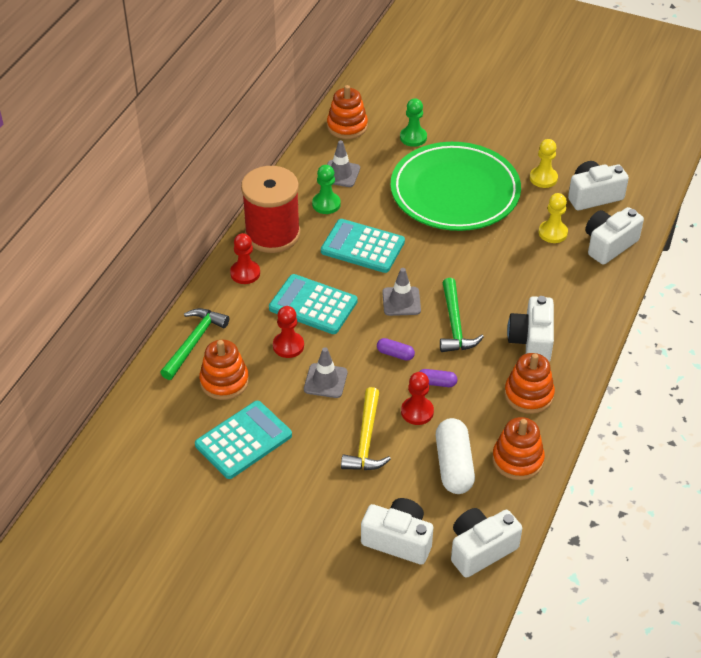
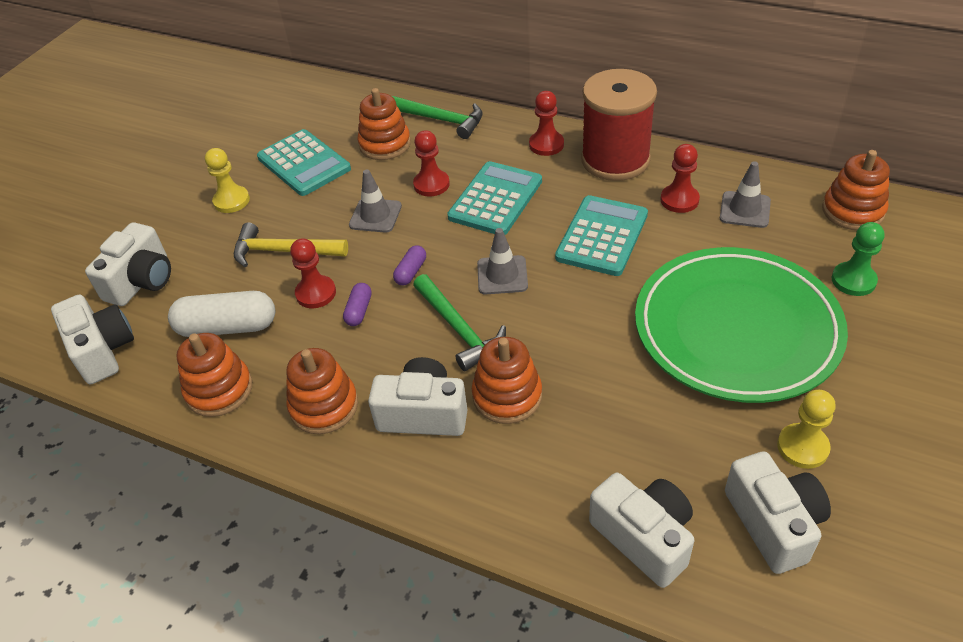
camera: 95 degrees right, 0 degrees up
(326, 204) = (679, 200): green pawn -> red pawn
(455, 324) = (459, 329): green hammer -> green hammer turned 120 degrees counterclockwise
(514, 299) = (507, 396): none -> orange stacking toy
(553, 233) = (662, 453): yellow pawn -> yellow pawn (231, 201)

